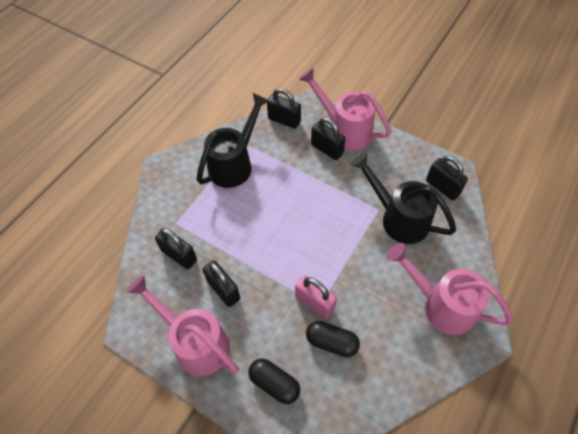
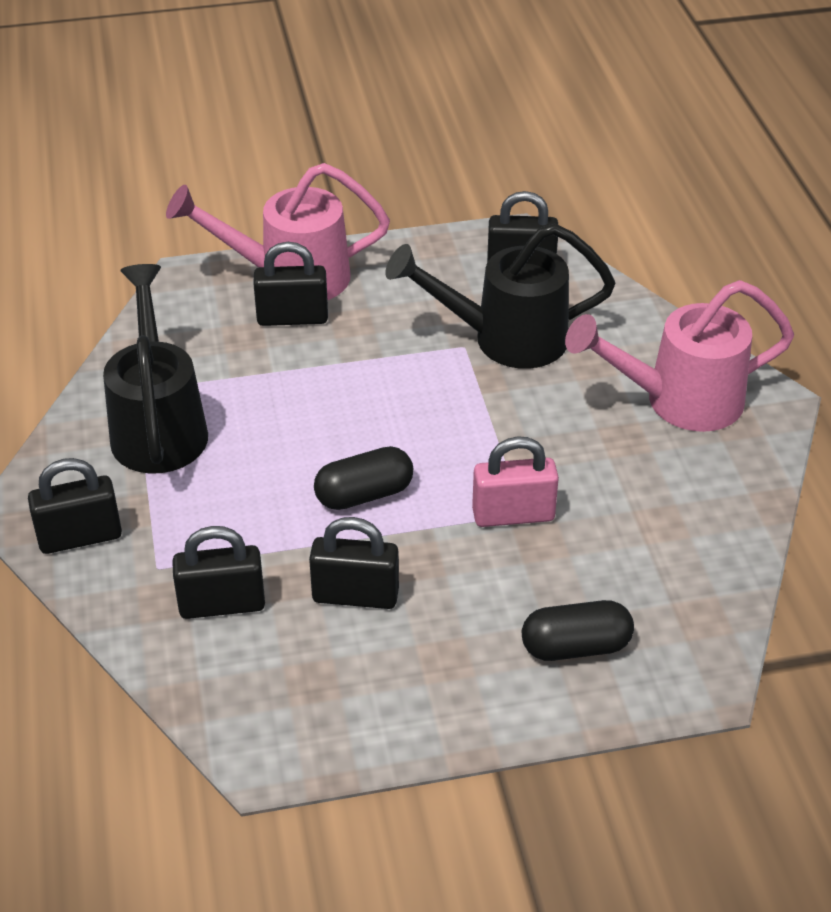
camera: 45 degrees left, 15 degrees down
(195, 342) = (396, 689): pink watering can -> none
(284, 120) = (171, 320): black padlock -> black padlock (80, 537)
(331, 342) = (593, 542): black capsule -> black capsule (364, 494)

